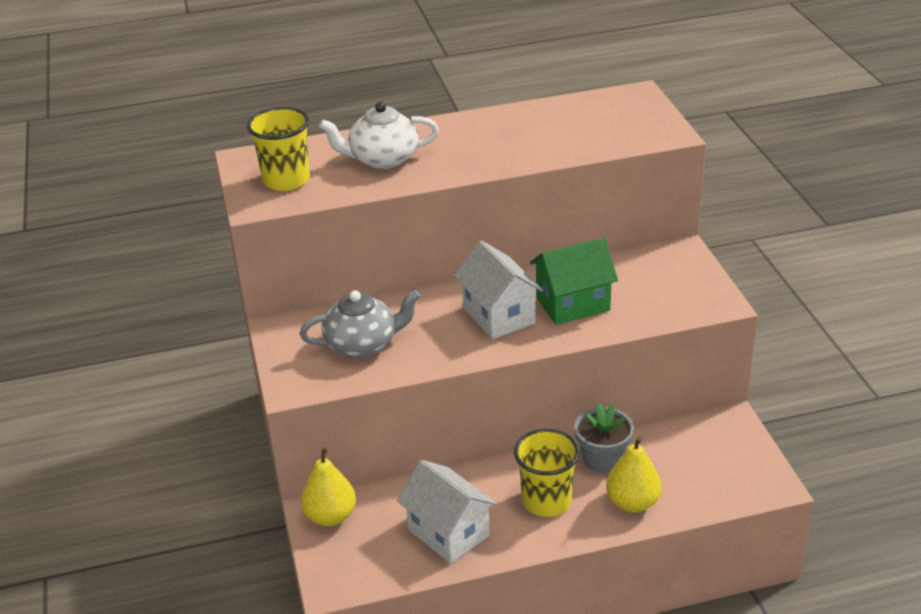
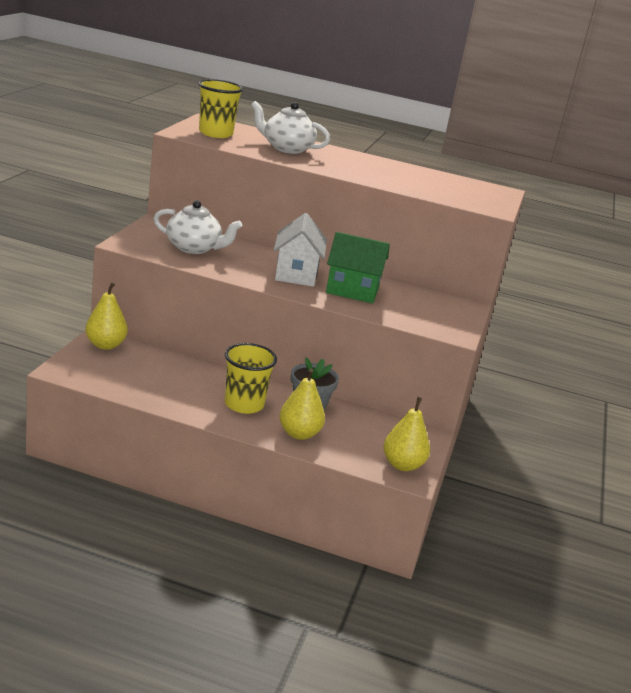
camera: 25 degrees right, 10 degrees down
(363, 344) = (194, 248): grey teapot -> white teapot
(449, 532) = (162, 386): white house -> none
(752, 476) = (402, 465): none -> yellow pear

